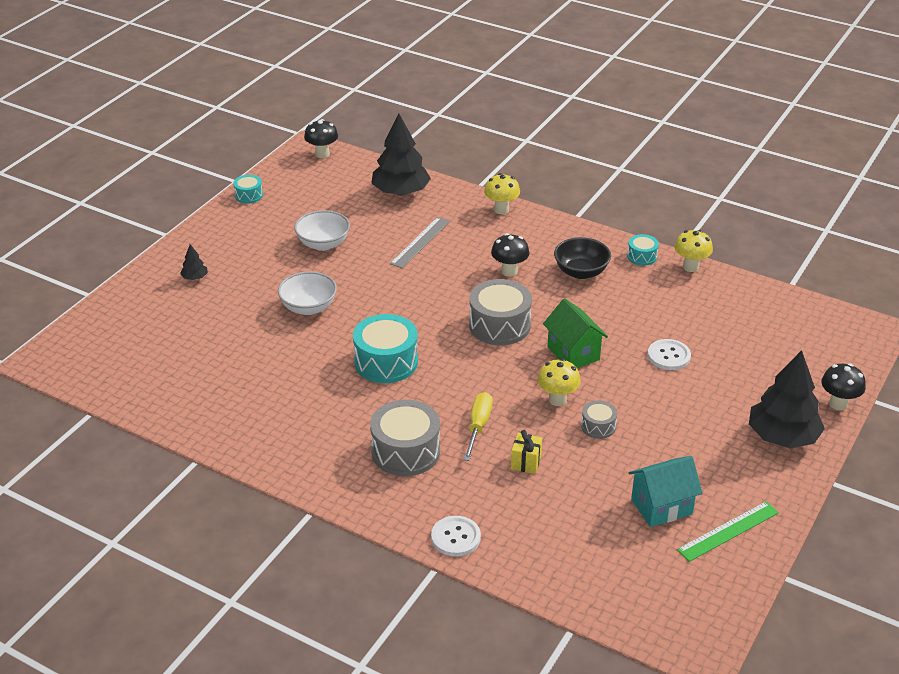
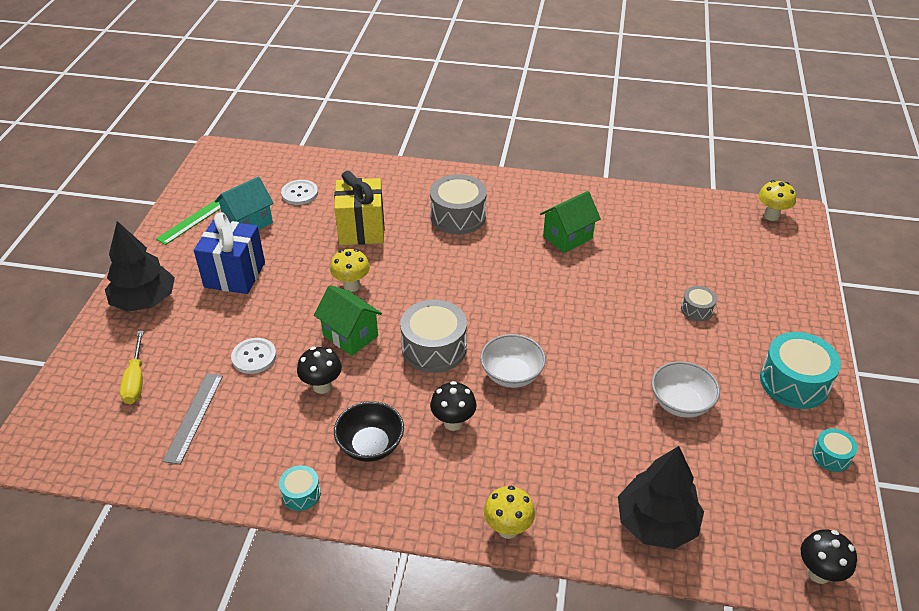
camera: 160 degrees right, 5 degrees up
(195, 277) = (766, 323): black tree -> none
(302, 395) = (567, 237): none -> green house
(308, 307) = (629, 319): white bowl -> white bowl (511, 375)
(386, 362) = (519, 283): turquoise drum -> turquoise drum (794, 382)
(420, 242) = (576, 438): grey ruler -> grey ruler (194, 417)
(455, 537) = (393, 173): white button -> white button (299, 193)
(478, 426) = (411, 248): yellow screwdriver -> yellow screwdriver (136, 380)
(526, 462) = (361, 230): yellow gift -> yellow gift, size x2.14
(598, 426) = (310, 271): grey drum -> grey drum (697, 310)
(682, 442) = (234, 275): none -> blue gift
(690, 267) = (237, 493): yellow mushroom -> yellow mushroom (771, 216)
(838, 404) = (84, 346): black mushroom -> black mushroom (322, 386)

